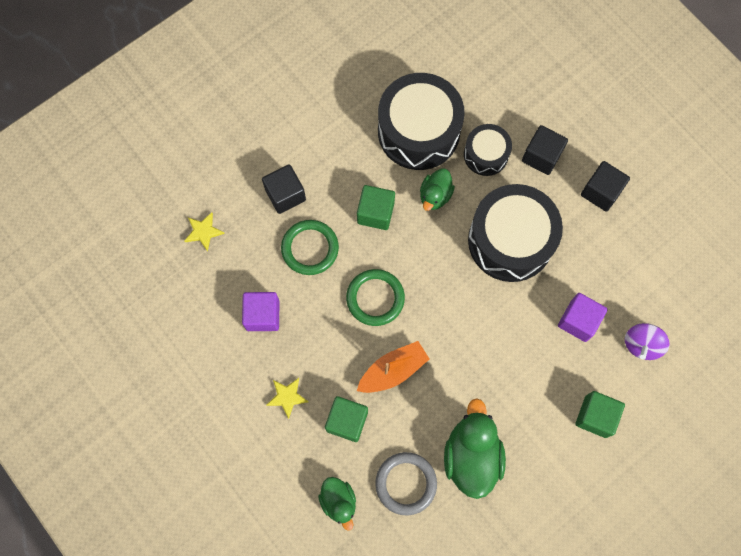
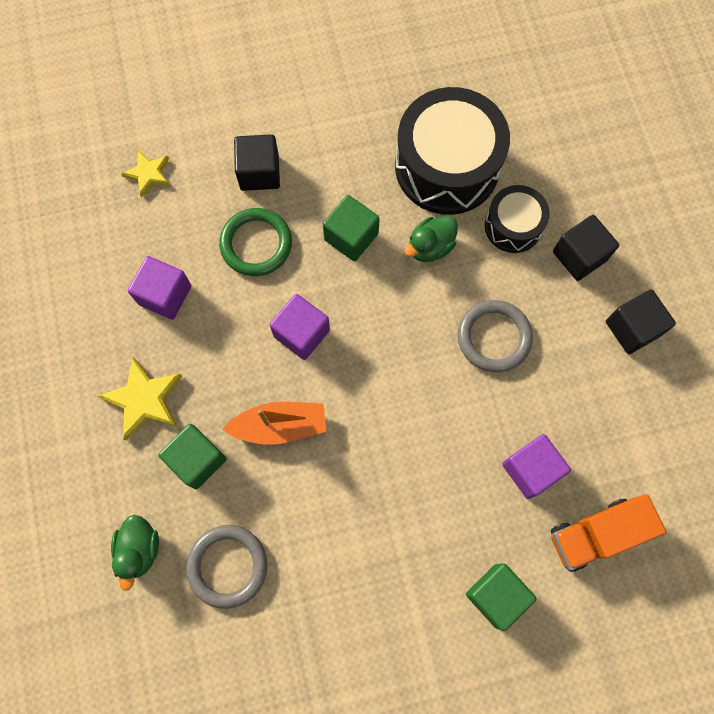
camera: 25 degrees right, 0 degrees up
(287, 397) = (144, 400): yellow star -> yellow star, size x1.56
(375, 298) = (301, 333): green ring -> purple cube
(471, 456) = (321, 570): green duck -> none
(510, 240) = (494, 337): black drum -> grey ring
(641, 344) = (596, 534): purple spinning top -> orange truck

